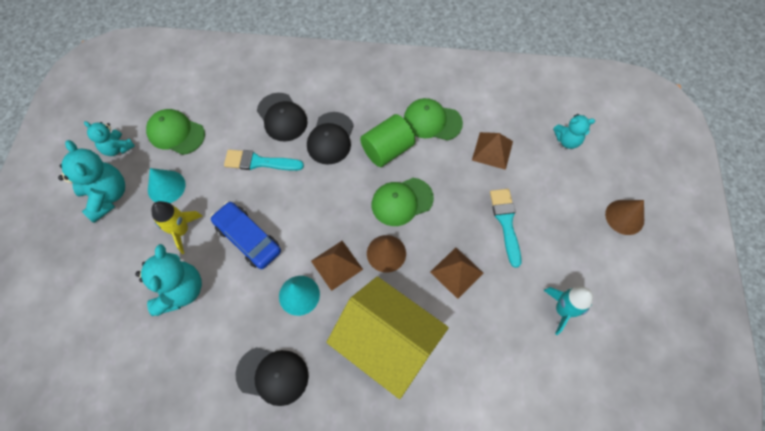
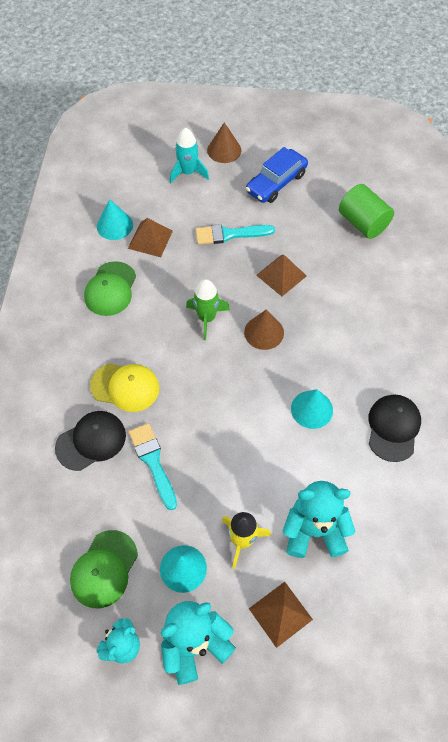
camera: 90 degrees left, 5 degrees down
(248, 238) = (250, 465): blue car -> blue car (276, 183)
(259, 162) = (153, 462): turquoise brush -> turquoise brush turned 150 degrees clockwise
(330, 138) = (125, 387): black cap -> yellow cap
(336, 265) = (278, 376): brown pyramid -> brown pyramid (280, 614)
(387, 150) = (144, 331): green cylinder -> green cylinder (363, 223)
(387, 343) = (352, 332): yellow house -> none
(402, 201) = (207, 318): green cap -> green rocket
(506, 120) = (114, 225): none -> turquoise cone
(562, 310) = (311, 201): turquoise rocket -> turquoise rocket (188, 172)
(567, 140) = (142, 180): turquoise teddy bear -> none

